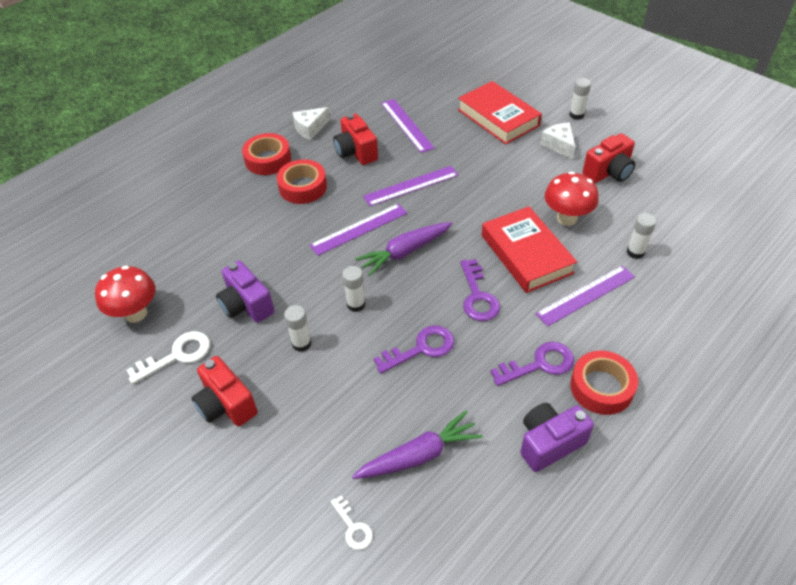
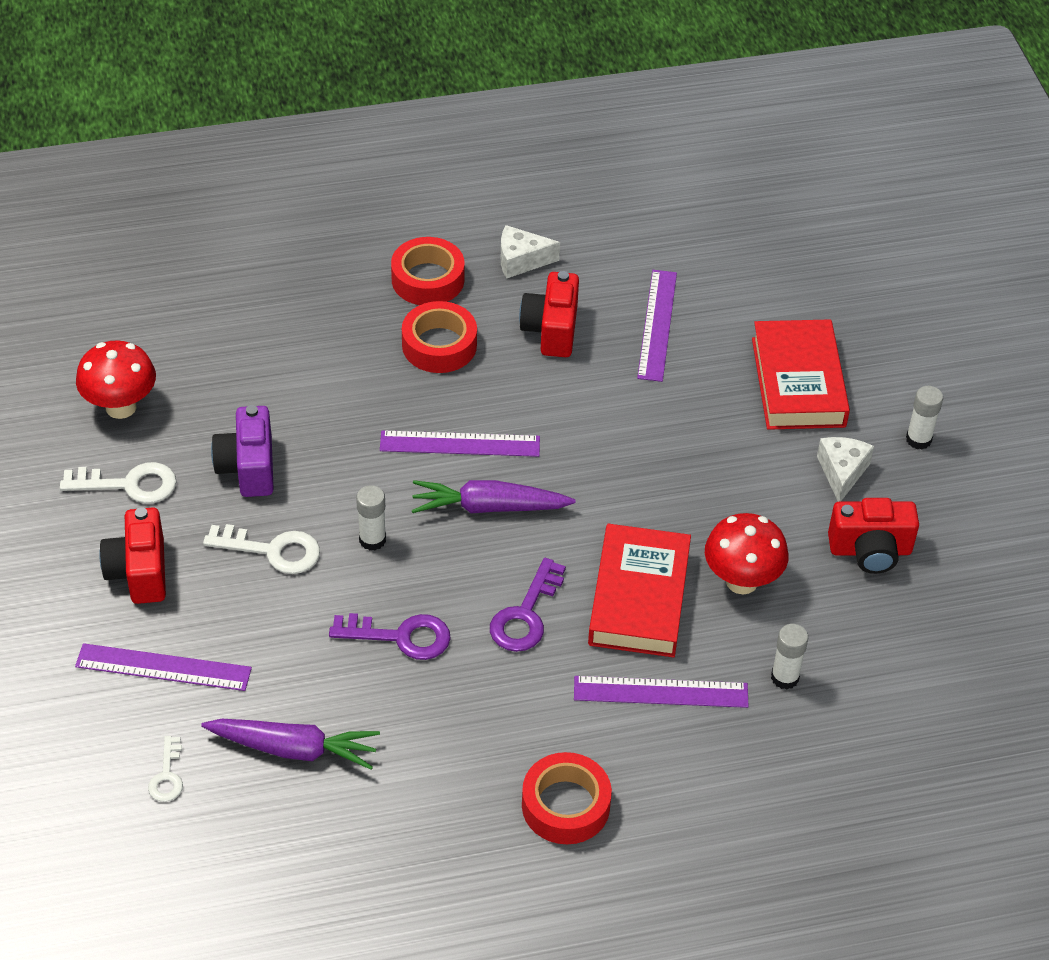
camera: 30 degrees right, 0 degrees up
(301, 343) = (272, 550): white glue stick -> white key
(411, 186) = (579, 420): purple ruler -> purple ruler (163, 667)
(539, 364) = (519, 736): purple key -> none
(549, 443) = (445, 825): purple camera -> none

